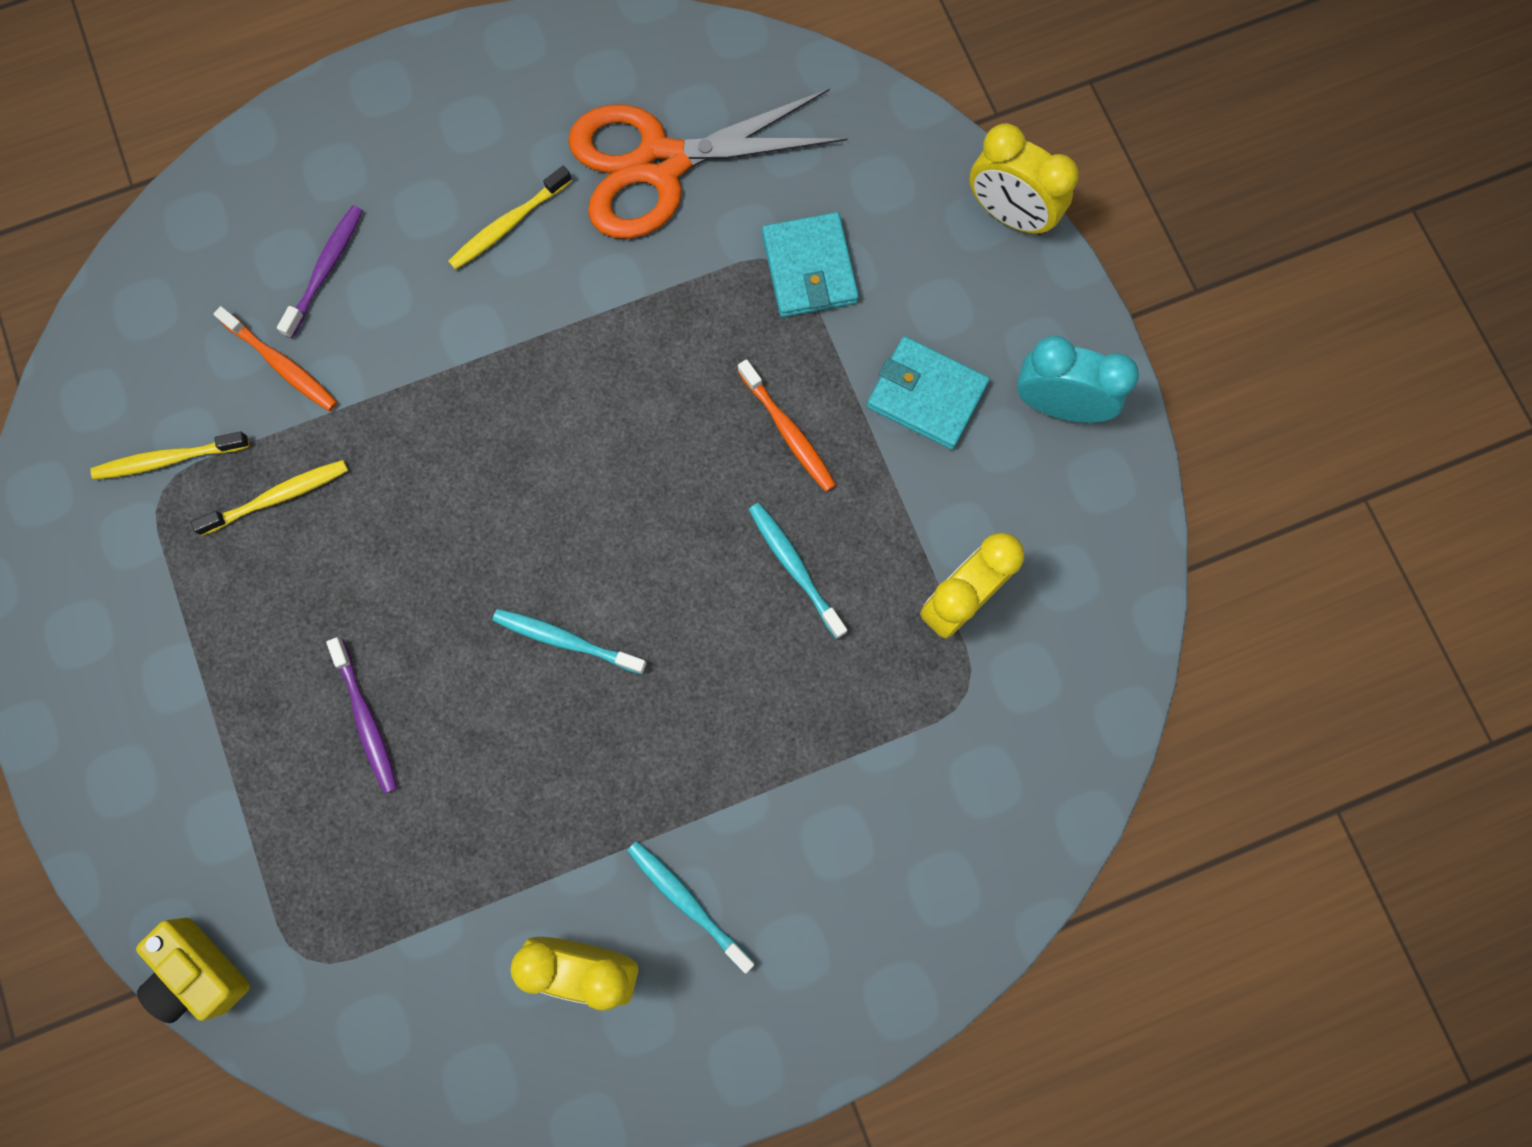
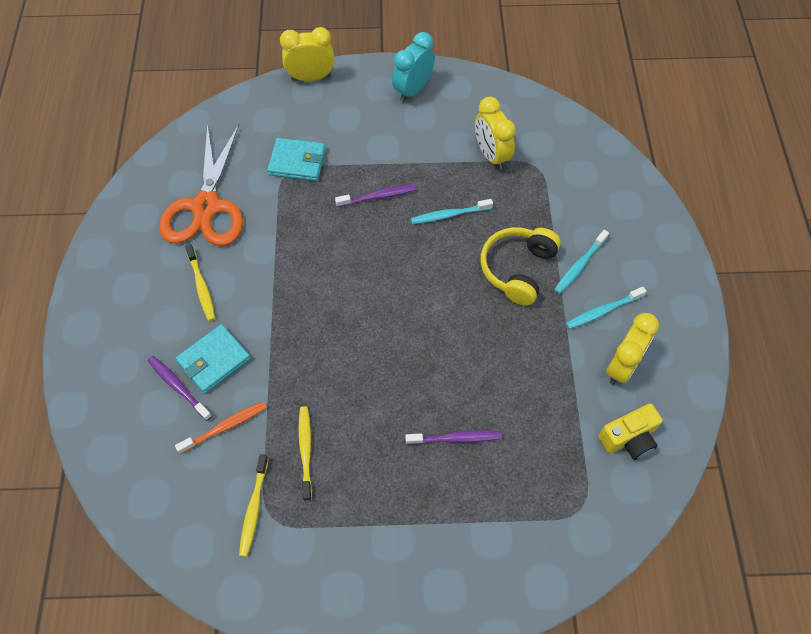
camera: 70 degrees left, 15 degrees down
(199, 972) = (573, 571): yellow camera -> yellow camera (628, 438)
(566, 640) = (448, 326): turquoise toothbrush -> turquoise toothbrush (579, 265)
(722, 724) = (517, 269): none -> yellow headphones
(788, 431) = (378, 196): orange toothbrush -> purple toothbrush
(926, 395) = (385, 136): turquoise wallet -> turquoise wallet (214, 360)
(1009, 214) = (311, 78): yellow clock -> yellow clock turned 150 degrees counterclockwise

